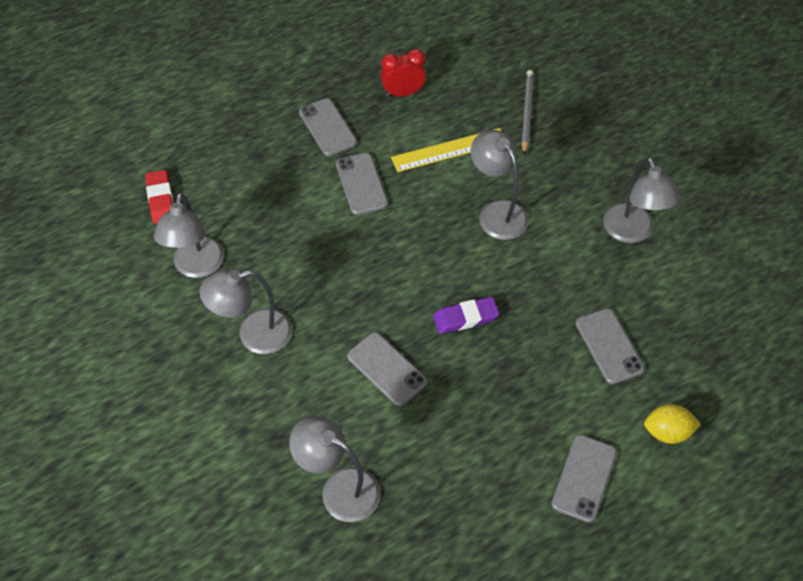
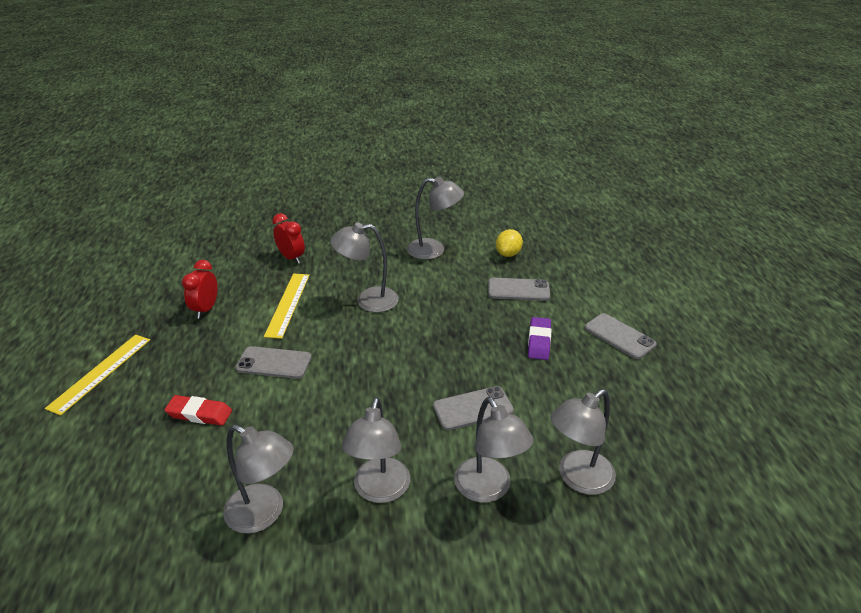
camera: 65 degrees left, 20 degrees down
(161, 199) = (149, 520): red eraser -> red eraser (199, 413)
(284, 74) = (100, 372): none -> yellow ruler
(292, 417) = (488, 489): none -> grey lamp
(327, 127) = (192, 364): grey phone -> none
(465, 318) = (451, 348): purple eraser -> purple eraser (539, 341)
(526, 112) = (291, 258): grey pencil -> red clock
(667, 432) = (598, 289): yellow lemon -> yellow lemon (508, 254)

